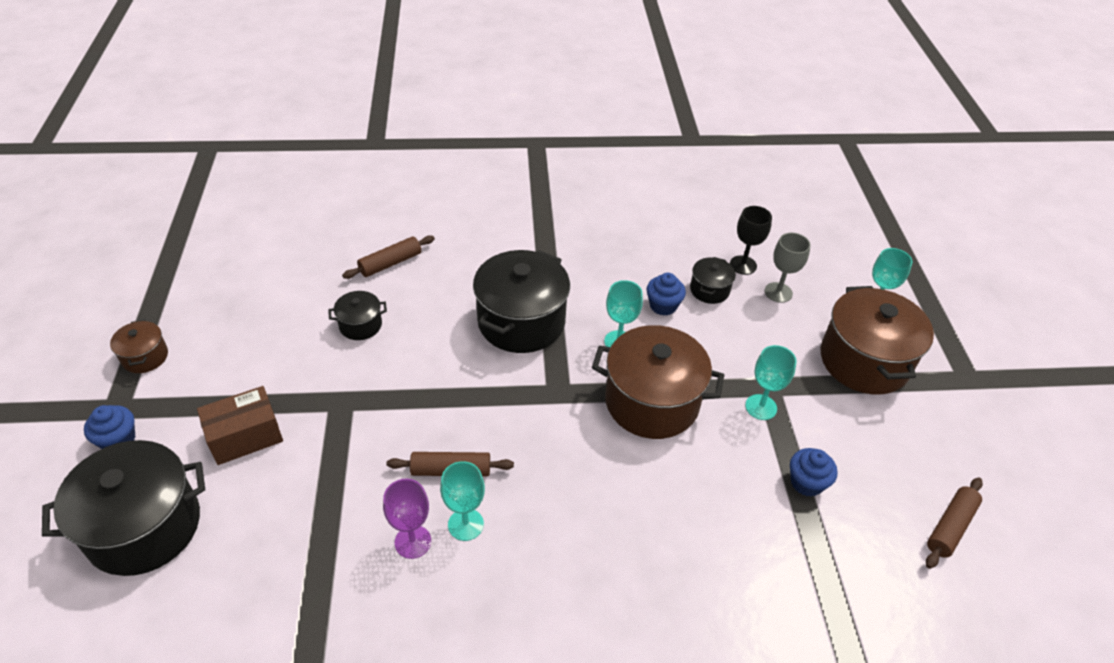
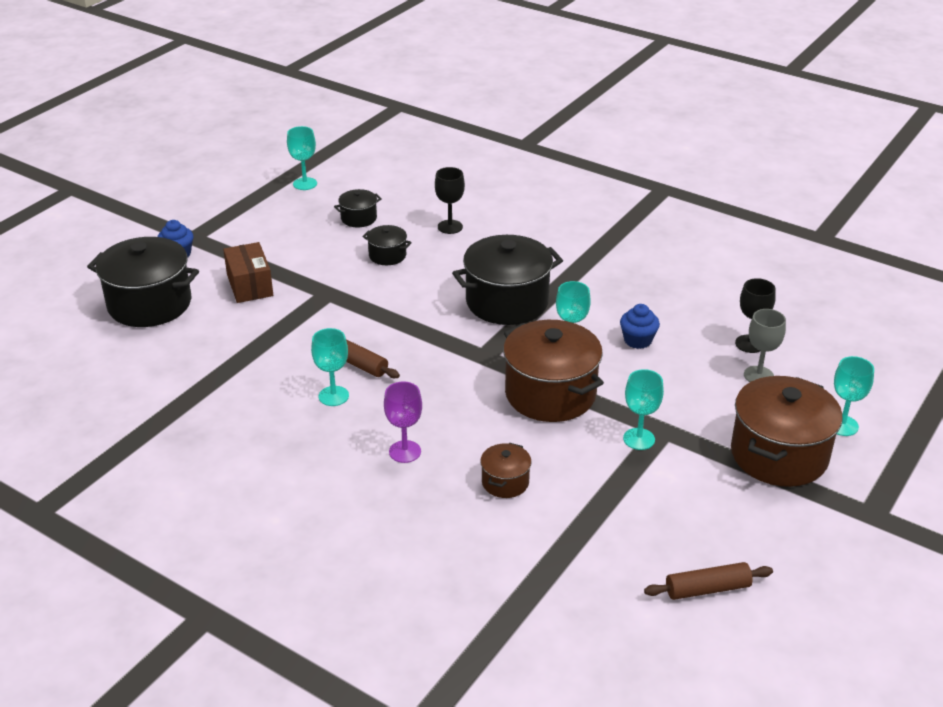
camera: 40 degrees right, 10 degrees down
(145, 357) = (234, 217): brown pot -> brown pot (505, 482)
(190, 279) = (305, 184): none -> turquoise goblet
(245, 436) = (250, 285): brown box -> brown box turned 60 degrees clockwise
(390, 263) = (450, 227): brown rolling pin -> black goblet
(413, 542) = (291, 388): purple goblet -> purple goblet (405, 451)
(709, 290) = (694, 347): black pot -> black pot (359, 218)
(806, 482) = (616, 500): blue cupcake -> none

